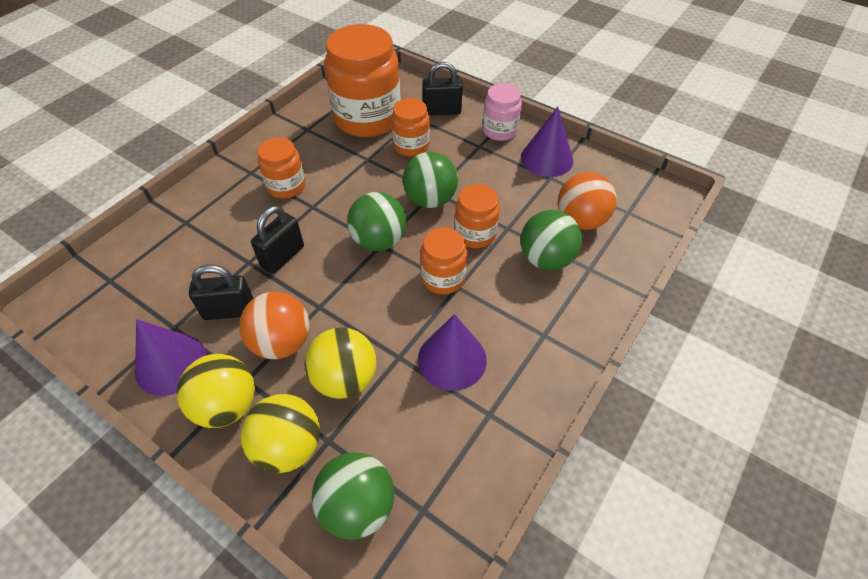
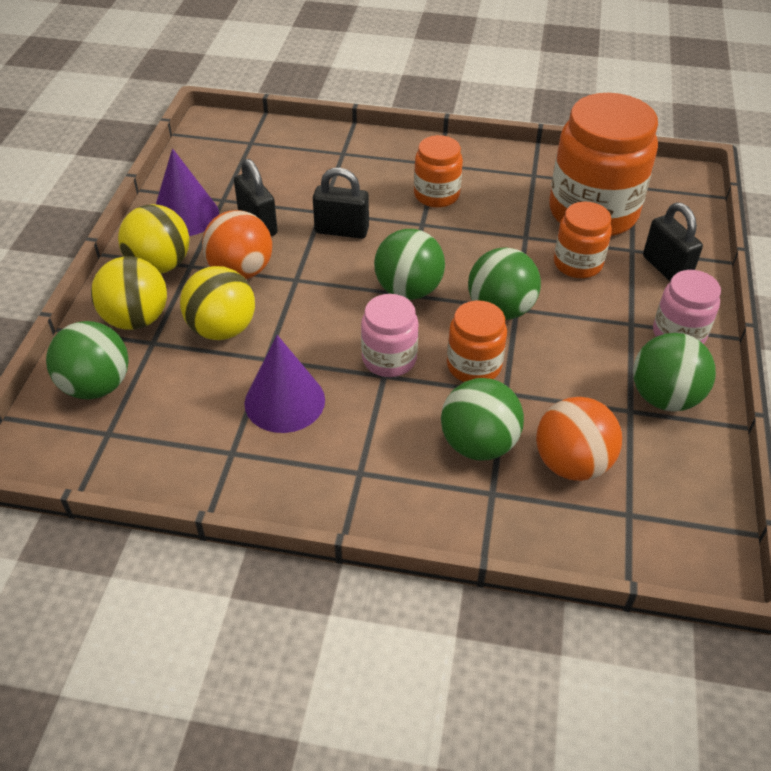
camera: 65 degrees right, 5 degrees down
(443, 278) = (389, 359): orange jar -> pink jar
(546, 159) = (664, 397): purple cone -> green ball

